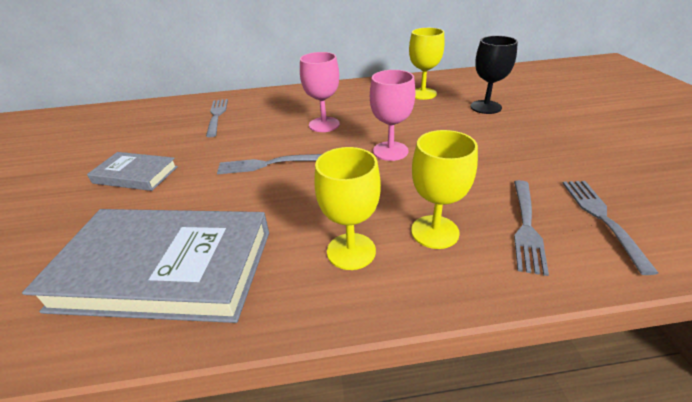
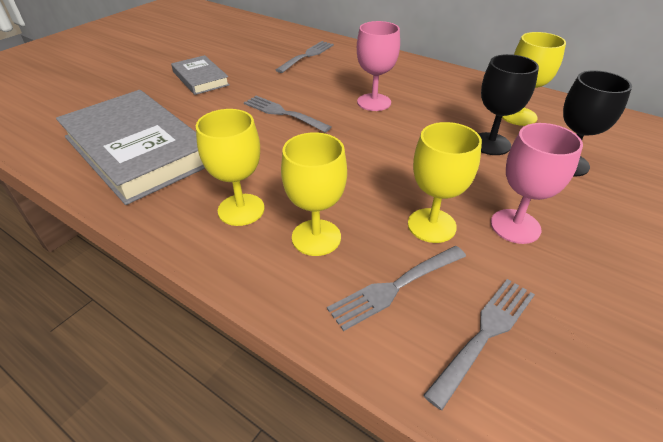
camera: 40 degrees right, 5 degrees up
(390, 151) = (391, 154): pink goblet -> pink goblet (515, 226)
(434, 115) = (490, 144): none -> black goblet
(482, 178) = (431, 225): none -> yellow goblet

